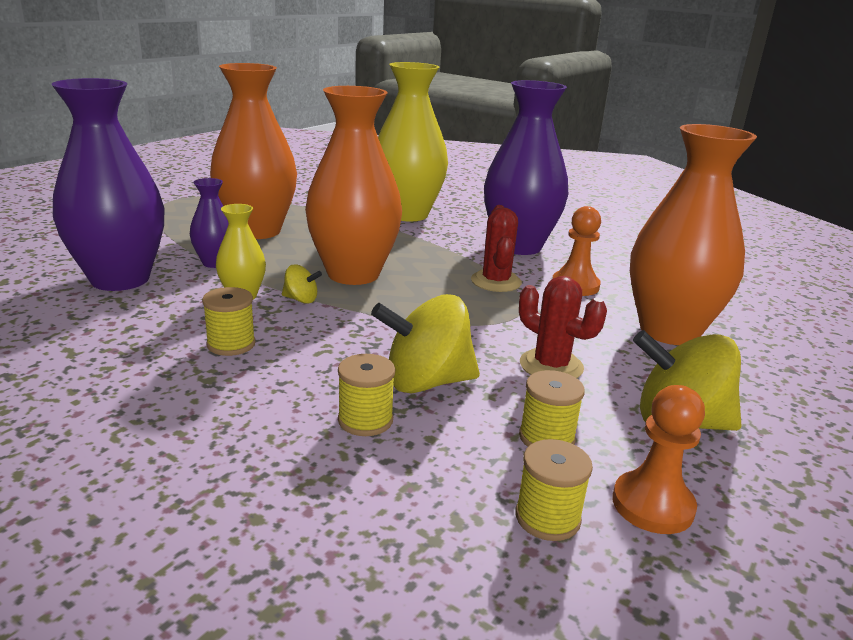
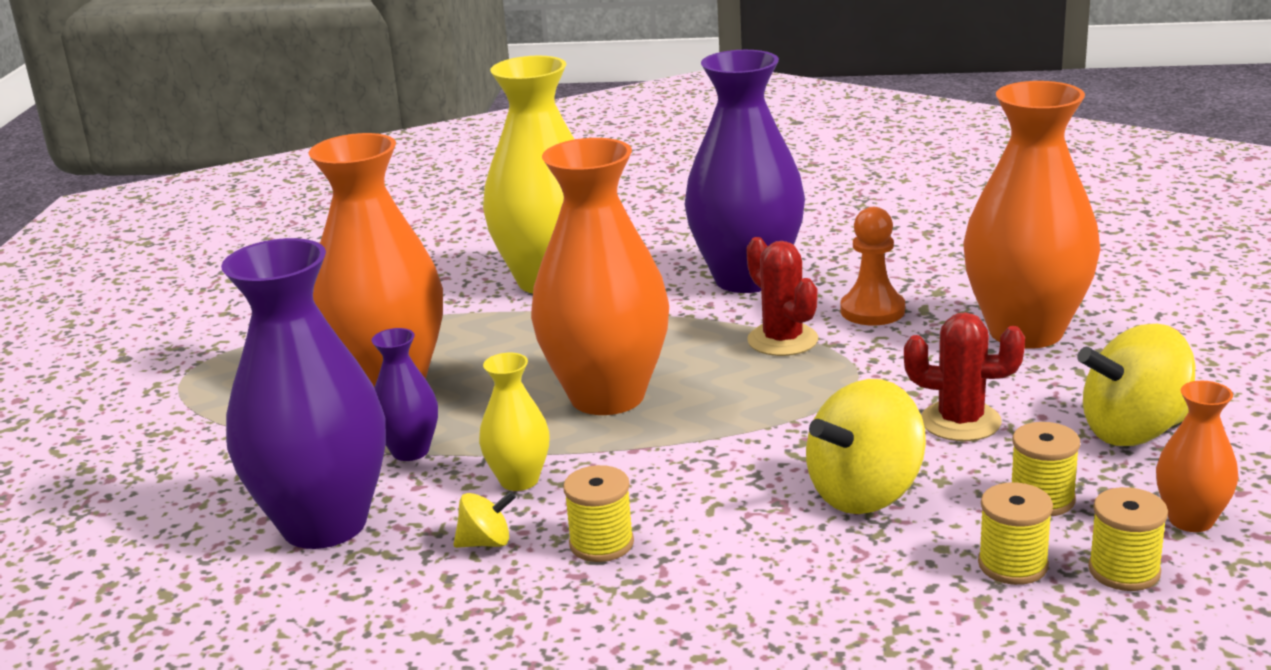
camera: 25 degrees left, 0 degrees up
(301, 300) = (596, 456): yellow spinning top -> yellow spinning top (486, 542)
(365, 420) = (860, 559): yellow spool -> yellow spool (1013, 565)
(652, 505) = (1191, 520): orange pawn -> orange vase

